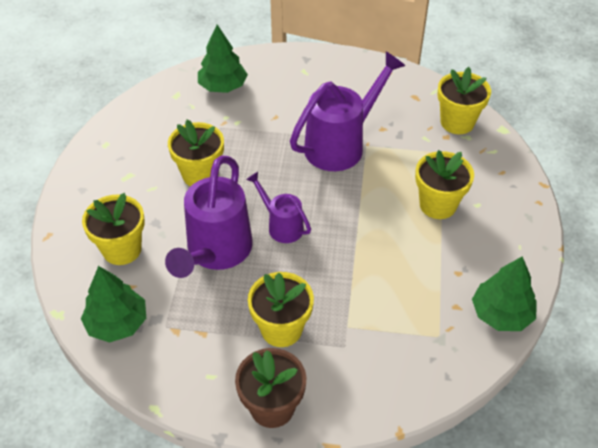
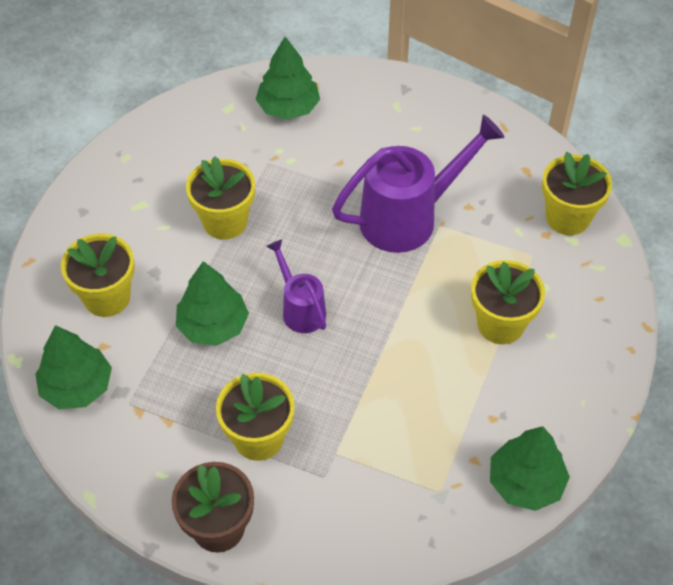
camera: 15 degrees right, 5 degrees up
(216, 252) = (213, 325): purple watering can -> green tree

